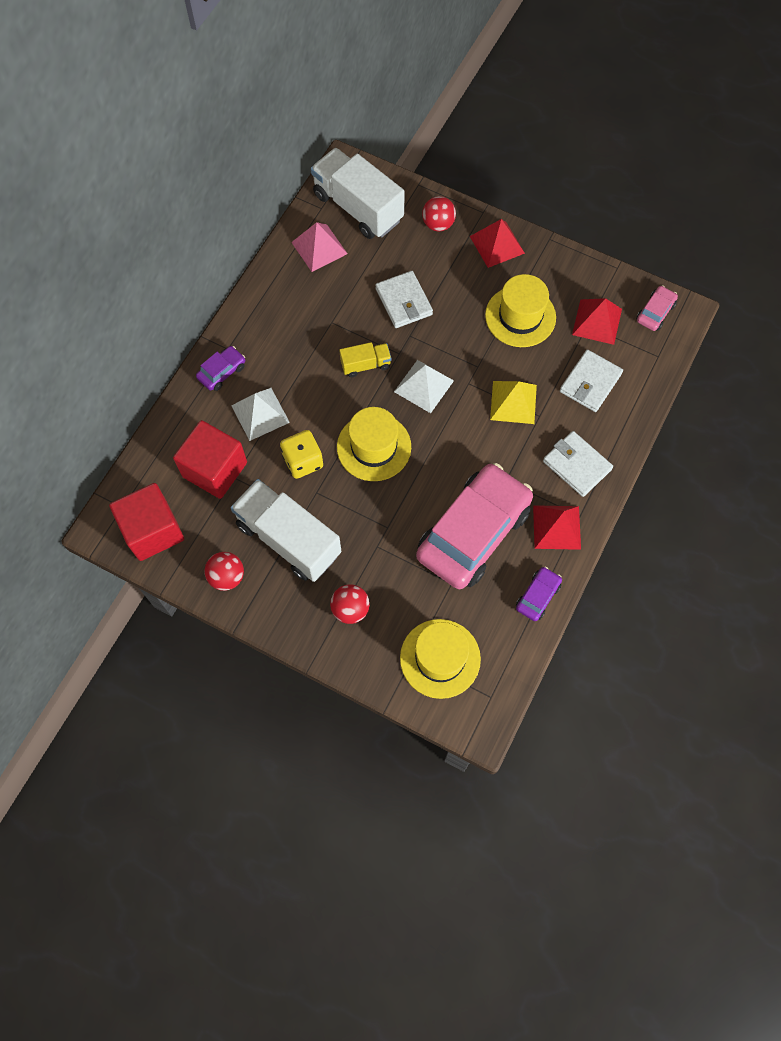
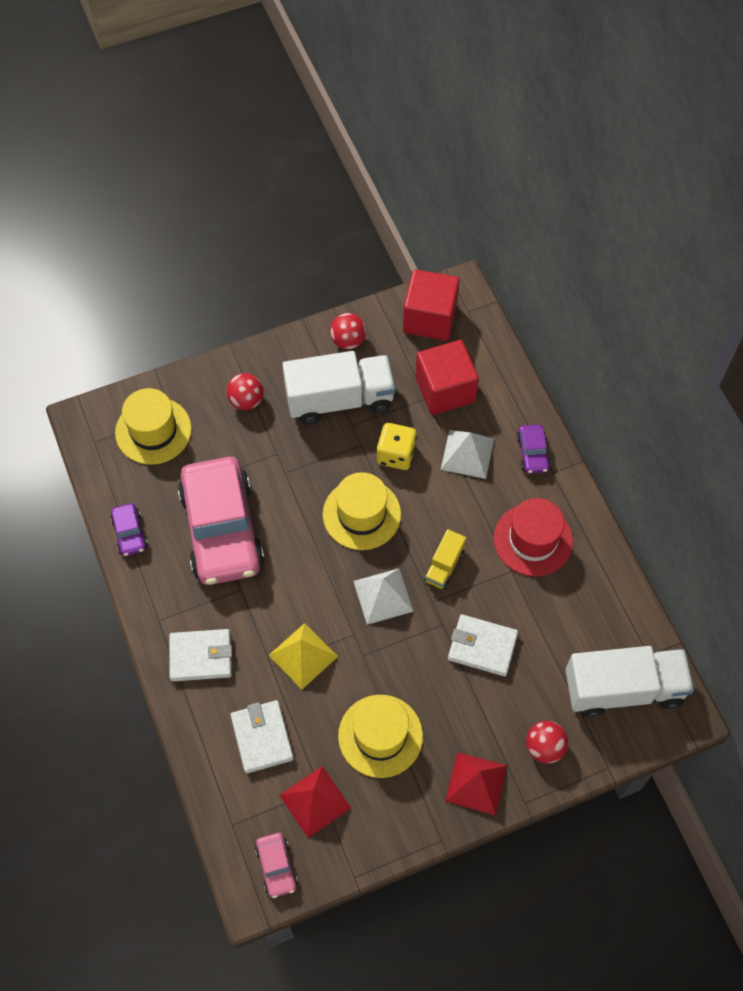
camera: 130 degrees right, 5 degrees down
(295, 325) = (533, 540): none -> red hat
(319, 248) = (602, 619): pink pyramid -> none
(557, 527) = (167, 594): red pyramid -> none

